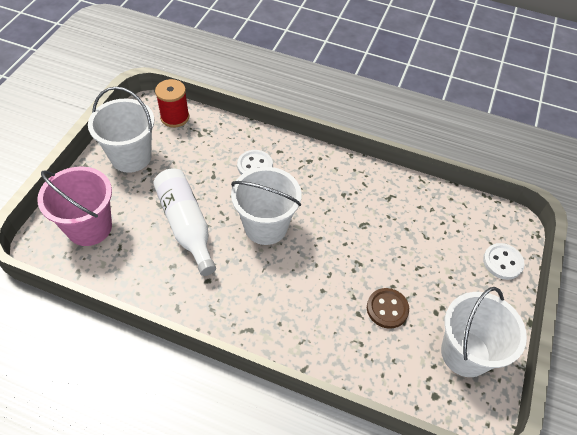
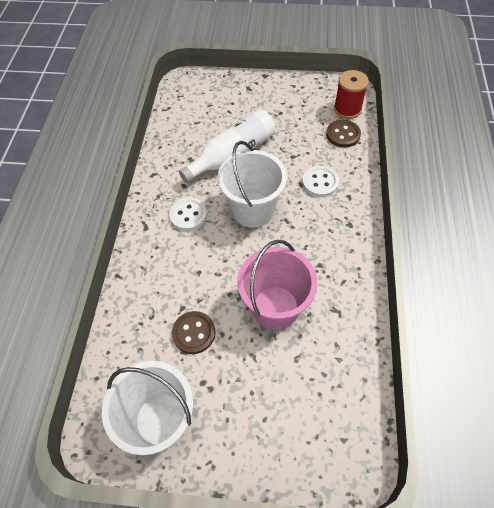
camera: 80 degrees right, 5 degrees up
(89, 227) = (208, 99): pink bucket -> pink bucket (275, 307)
(131, 157) = (287, 97): white bucket -> none
(205, 131) = (343, 135): none -> brown button
(502, 262) = (292, 454): white button -> white button (188, 215)

